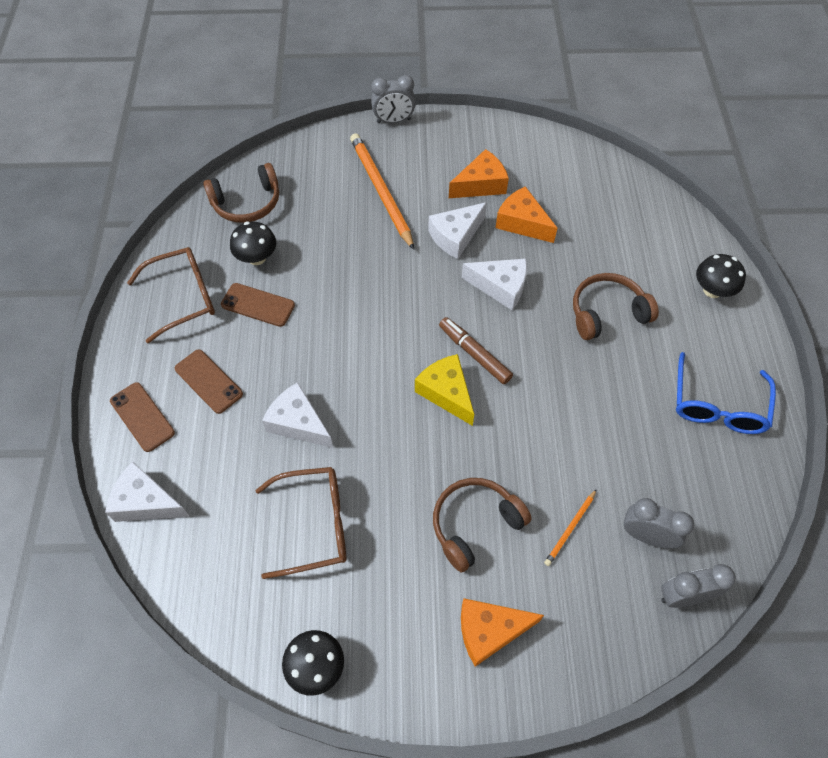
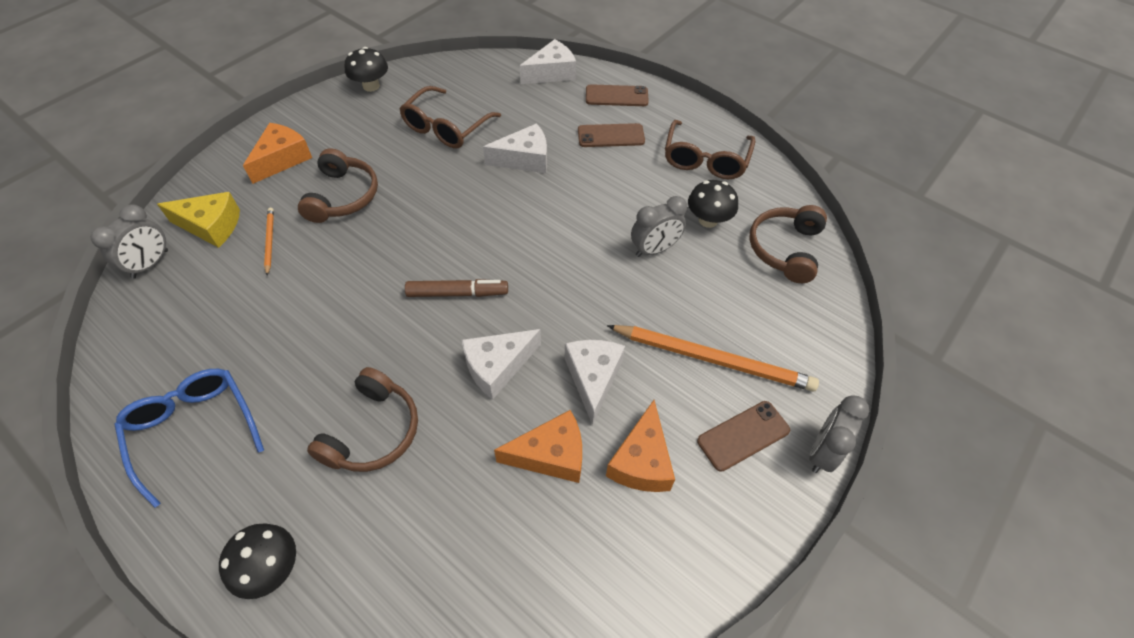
camera: 130 degrees right, 5 degrees down
(258, 305) = (654, 194): brown phone -> brown phone (743, 435)
(446, 392) = (448, 250): yellow cheese -> yellow cheese (211, 226)
(646, 535) = (204, 278): grey clock -> grey clock (654, 249)

